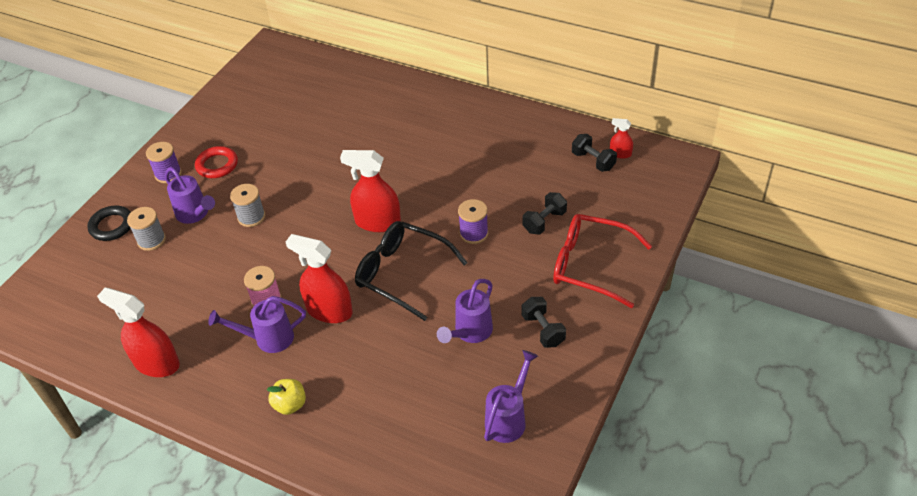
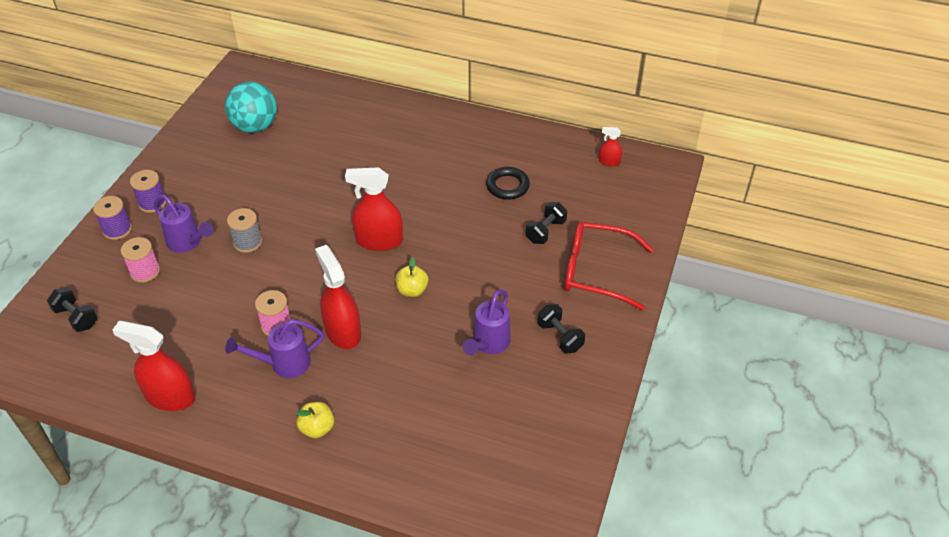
camera: 10 degrees left, 0 degrees up
(112, 226) = (100, 259): black ring -> black ring (507, 186)
(151, 240) = (145, 272): grey spool -> pink spool
(217, 165) = (203, 191): red ring -> none
(275, 103) = (255, 127): none -> turquoise ball
(329, 310) = (343, 331): red spray bottle -> red spray bottle turned 45 degrees clockwise
(402, 274) = (412, 290): black glasses -> yellow apple
(474, 233) = (477, 246): purple spool -> purple spool (117, 230)
(508, 418) = (539, 425): purple watering can -> none
(593, 161) = (584, 170): black dumbbell -> black dumbbell (76, 317)

